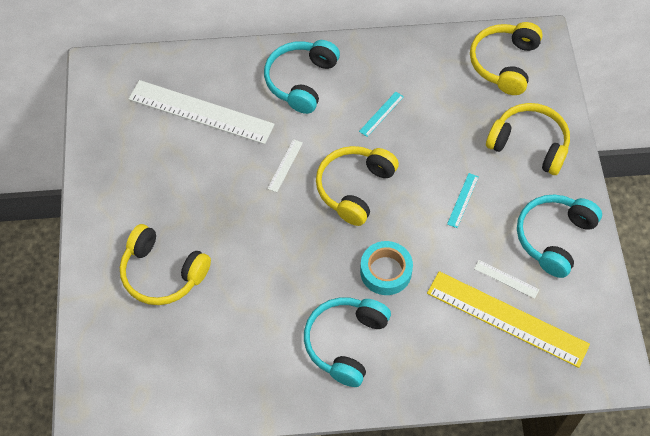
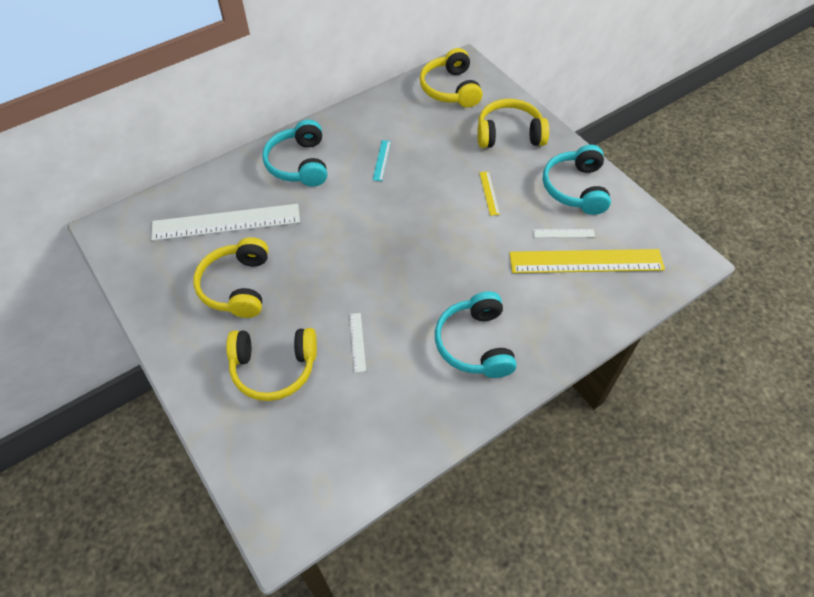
camera: 30 degrees left, 5 degrees down
(285, 165) = (328, 231): white ruler -> white ruler (357, 342)
(355, 188) = (398, 222): yellow headphones -> yellow headphones (237, 286)
(385, 271) = (468, 272): turquoise tape -> none
(462, 200) = (489, 193): turquoise ruler -> yellow ruler

